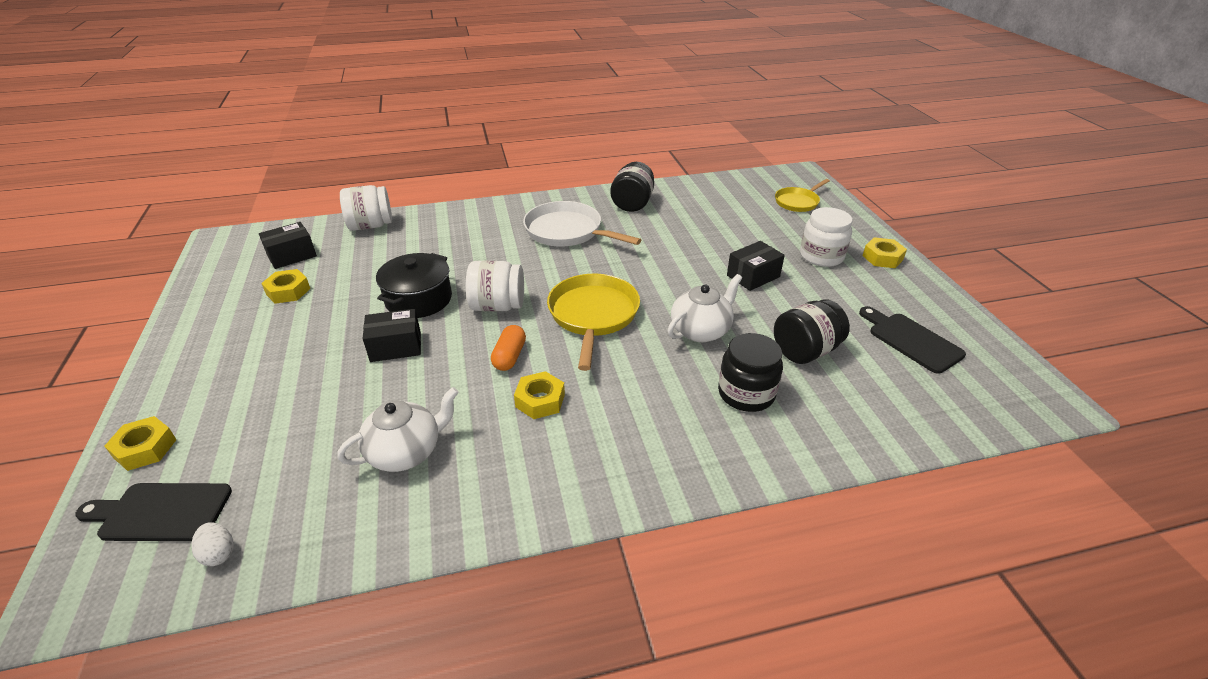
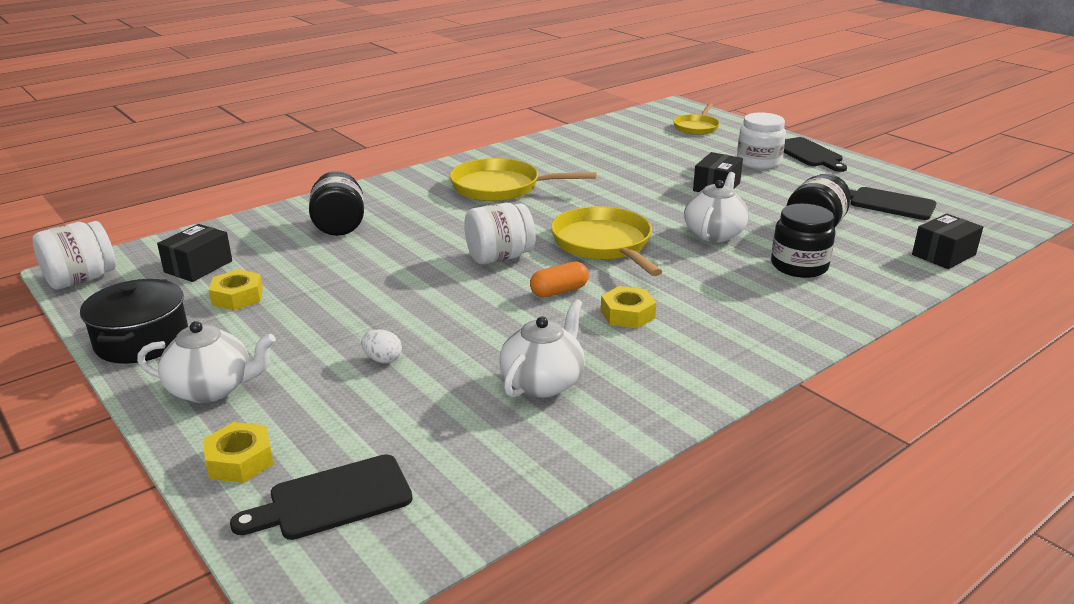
camera: 25 degrees left, 10 degrees down
(193, 373) = (212, 389): none -> white teapot
(219, 553) = (444, 506): white egg -> white egg (382, 359)
(371, 225) = (266, 223): white jar -> white jar (81, 280)
(396, 346) = (429, 311): black box -> black box (943, 255)
(419, 299) = (406, 270): black pot -> black pot (142, 340)
(509, 356) = (559, 291): orange capsule -> orange capsule turned 75 degrees clockwise
(567, 231) = (501, 187): white pan -> yellow pan
(632, 204) = (541, 154): black jar -> black jar (339, 226)
(882, 258) = (809, 154): yellow nut -> black cutting board

